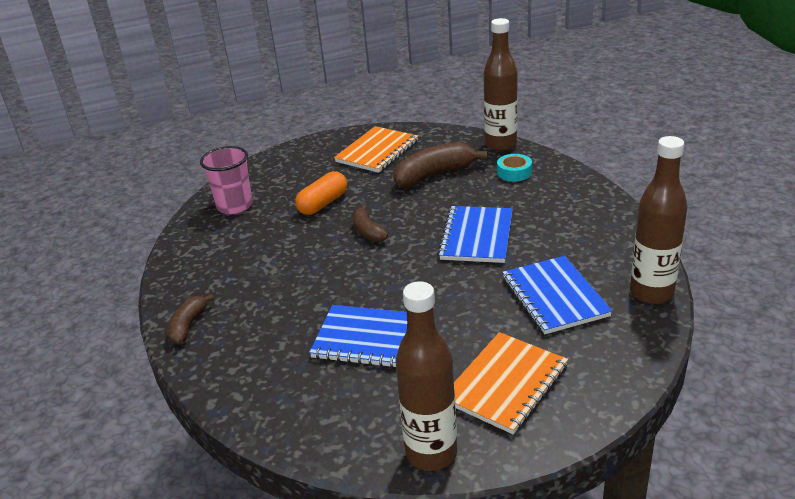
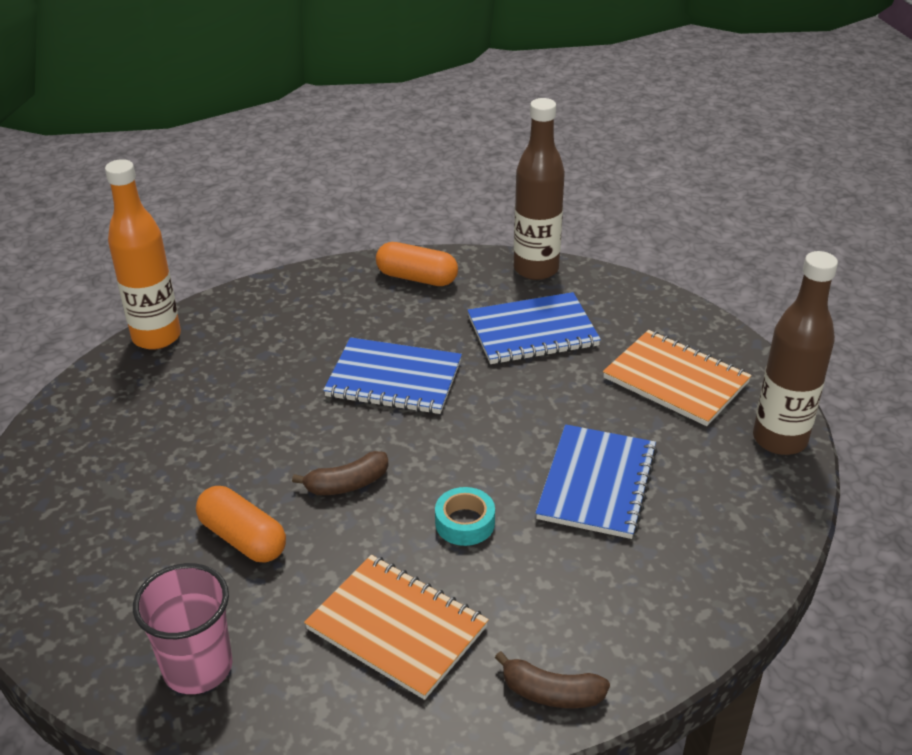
camera: 90 degrees left, 5 degrees up
(377, 151) = (96, 470): orange notebook -> orange notebook (397, 628)
(434, 175) = (212, 408): brown banana -> none
(500, 145) = (156, 337): brown bottle -> orange bottle
(514, 172) = (244, 332): turquoise tape -> turquoise tape (465, 523)
(609, 232) = (417, 278): none -> orange capsule

